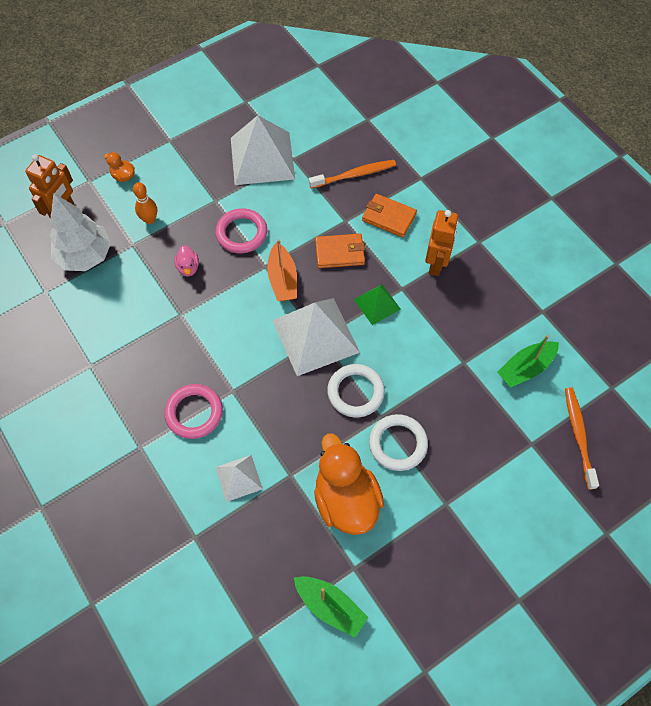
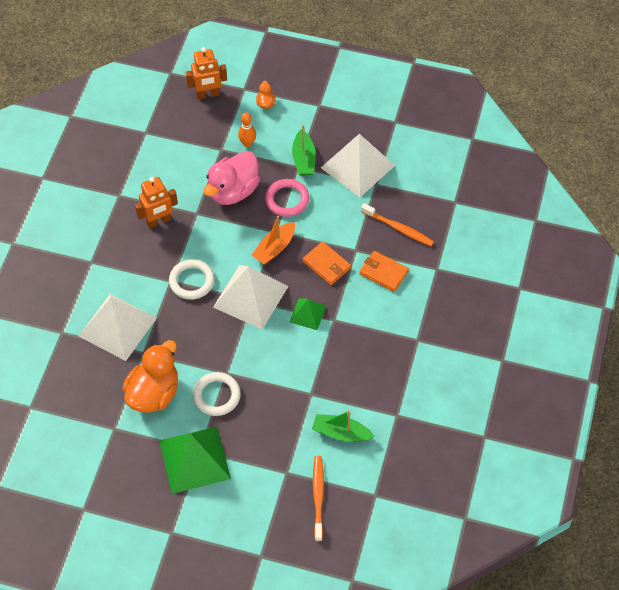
camera: 50 degrees right, 5 degrees down
(85, 256) = (188, 132): white tree -> none
(188, 267) = (233, 191): pink duck -> pink duck, size x2.32
(194, 413) = (138, 272): pink ring -> none
(239, 478) = (117, 327): white pyramid -> white pyramid, size x1.92
(330, 606) = (80, 432): green boat -> green boat (304, 159)
(355, 392) = (231, 347): white ring -> white ring (192, 281)
(388, 217) = (383, 273): orange wallet -> orange wallet turned 45 degrees counterclockwise
(436, 264) = (373, 326): orange robot -> orange robot (159, 221)
(453, 516) = (195, 459): none -> green pyramid
(579, 436) = (318, 497): orange toothbrush -> orange toothbrush turned 45 degrees counterclockwise

